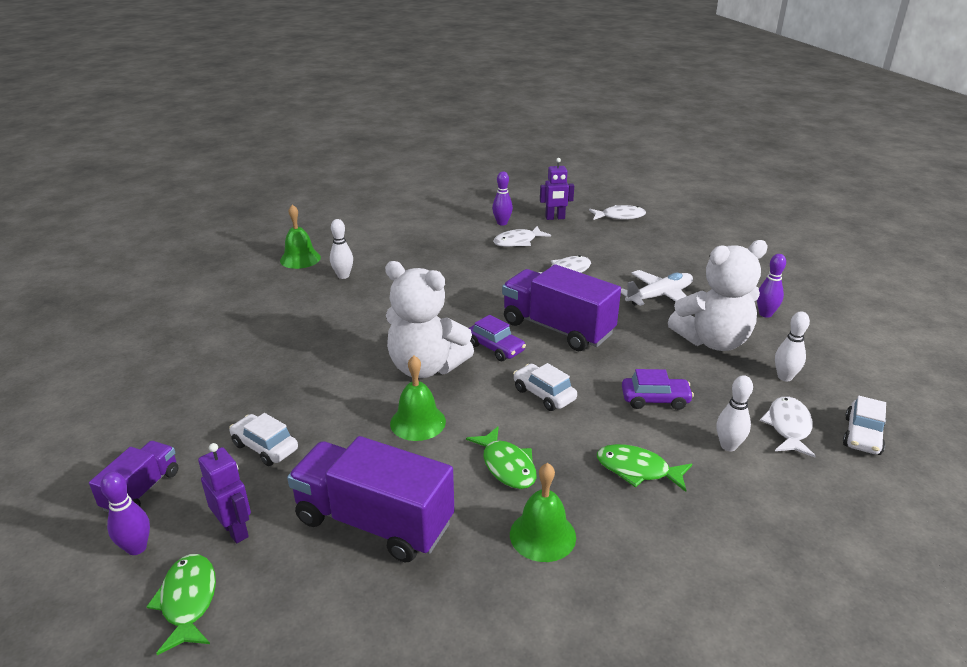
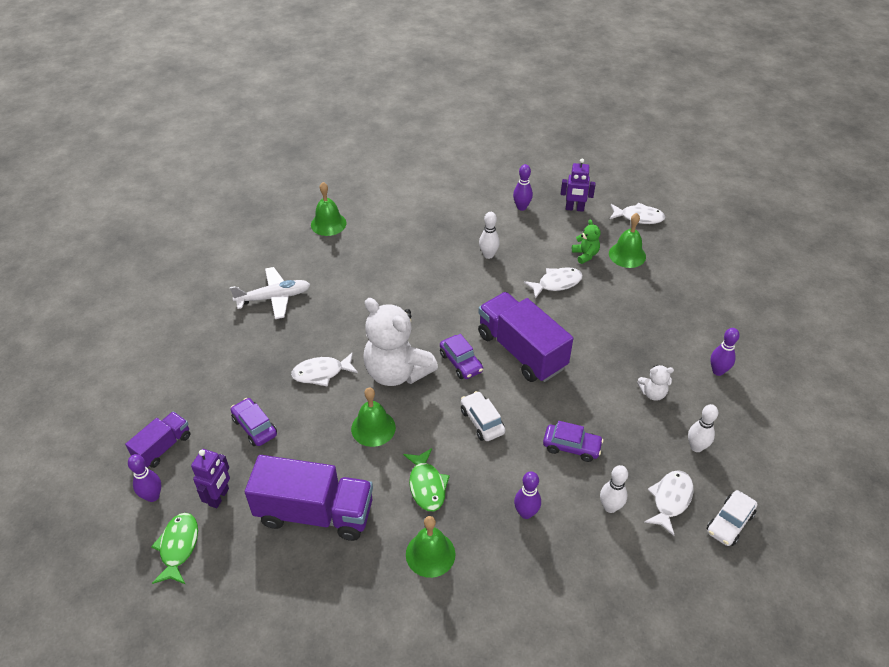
camera: 15 degrees right, 15 degrees up
(235, 530) = (219, 497): purple robot -> purple robot turned 45 degrees clockwise
(265, 447) = (255, 427): white car -> purple car
(343, 276) = (359, 252): white bowling pin -> white bowling pin (488, 255)
(374, 521) = (315, 513): purple truck -> purple truck turned 150 degrees clockwise
(518, 242) = (527, 235): white fish -> white fish (321, 373)
(583, 248) = (585, 255): none -> green teddy bear
(624, 243) = (627, 255): none -> green bell
(637, 470) = (526, 513): green fish -> purple bowling pin
(659, 296) = (629, 330): white plane -> white plane (274, 298)
(713, 341) = (652, 393): white teddy bear -> white teddy bear, size x0.44

